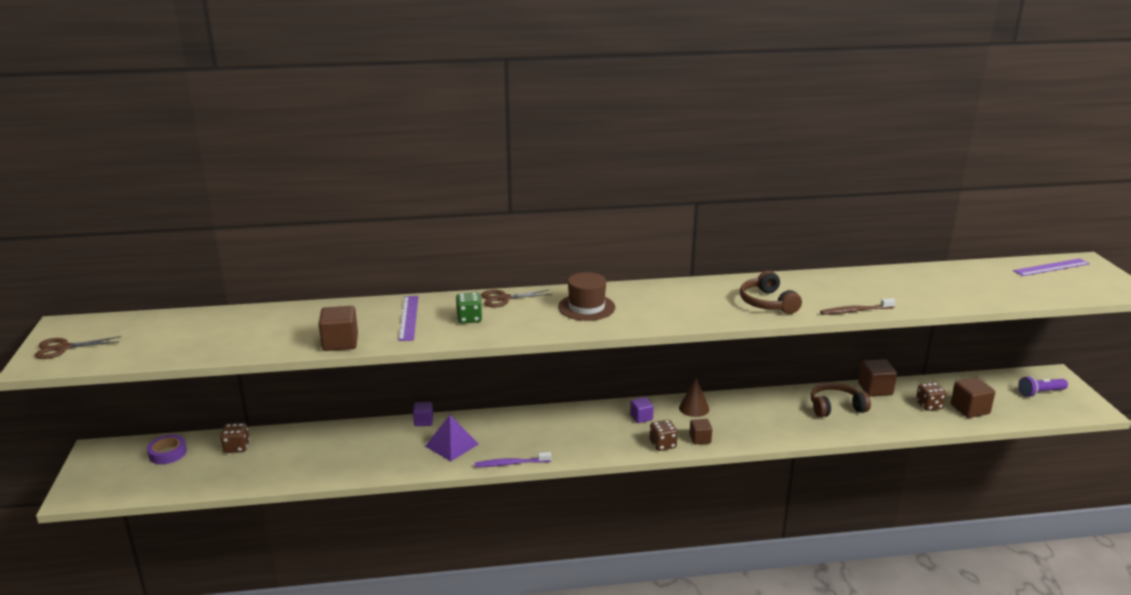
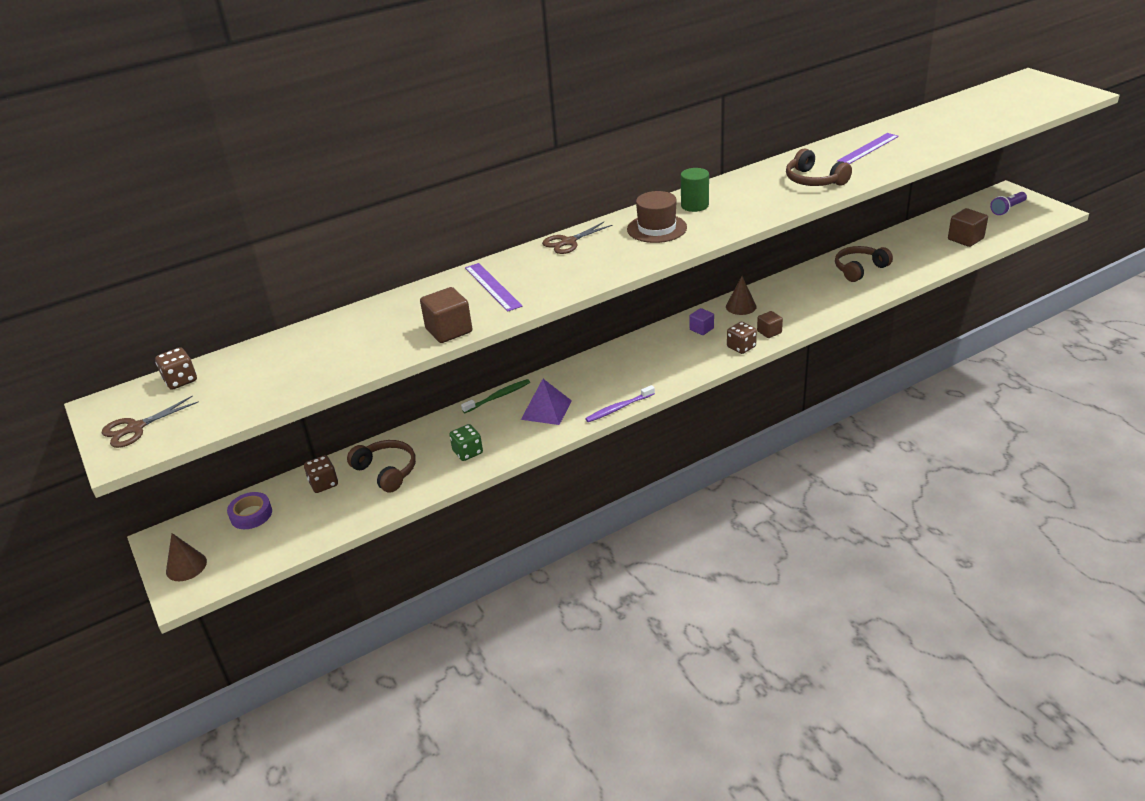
camera: 20 degrees left, 10 degrees up
(92, 477) = (186, 566): none -> brown cone
(288, 453) = (386, 471): none -> brown headphones
(423, 421) = (498, 397): purple cube -> green toothbrush
(469, 319) = (555, 270): green dice -> green dice (468, 452)
(639, 297) = (694, 205): none -> green cylinder
(855, 311) = (894, 167): brown toothbrush -> none
(875, 389) = (879, 244): brown cube -> none
(929, 405) = (932, 245): brown dice -> brown dice (180, 380)
(1051, 267) = (1009, 89): purple ruler -> purple ruler (868, 148)

